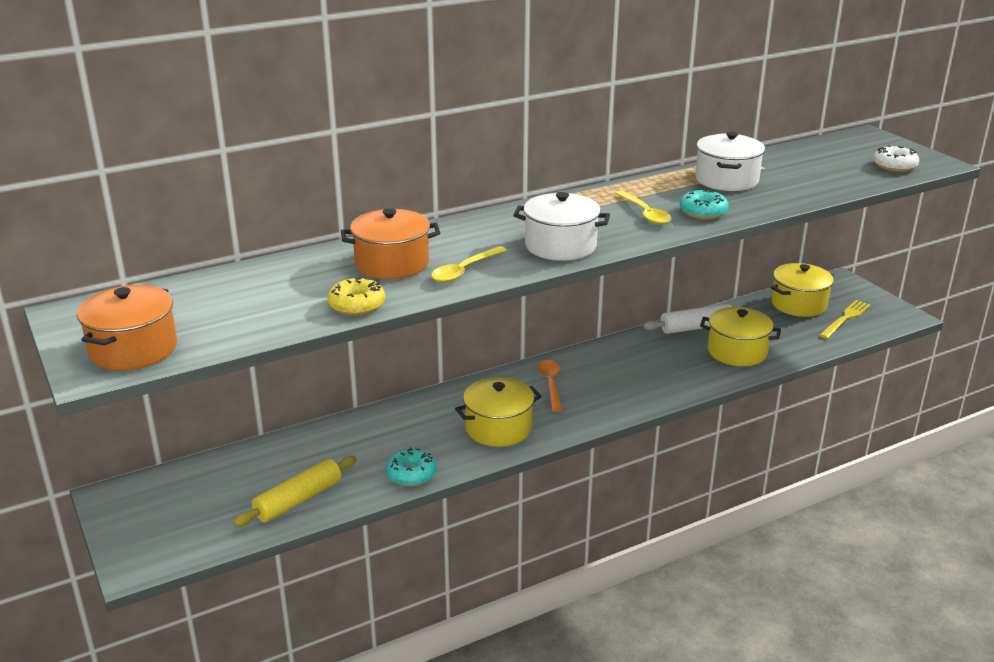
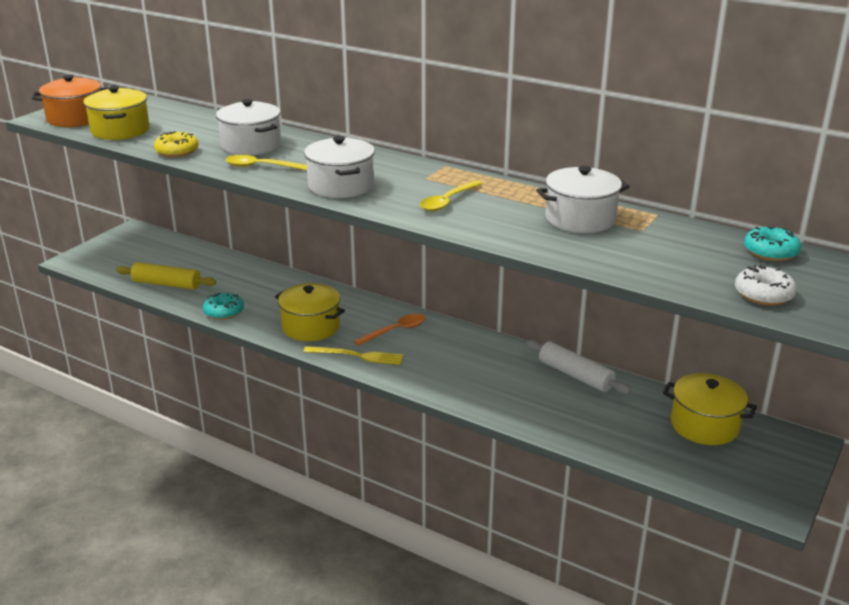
camera: 60 degrees right, 0 degrees up
(392, 264) = (251, 145): orange pot -> white pot
(703, 212) = (482, 223): turquoise donut -> turquoise donut (770, 252)
(737, 352) = (555, 408): yellow pot -> yellow pot (120, 130)
(845, 319) = (711, 463): yellow fork -> yellow fork (356, 356)

